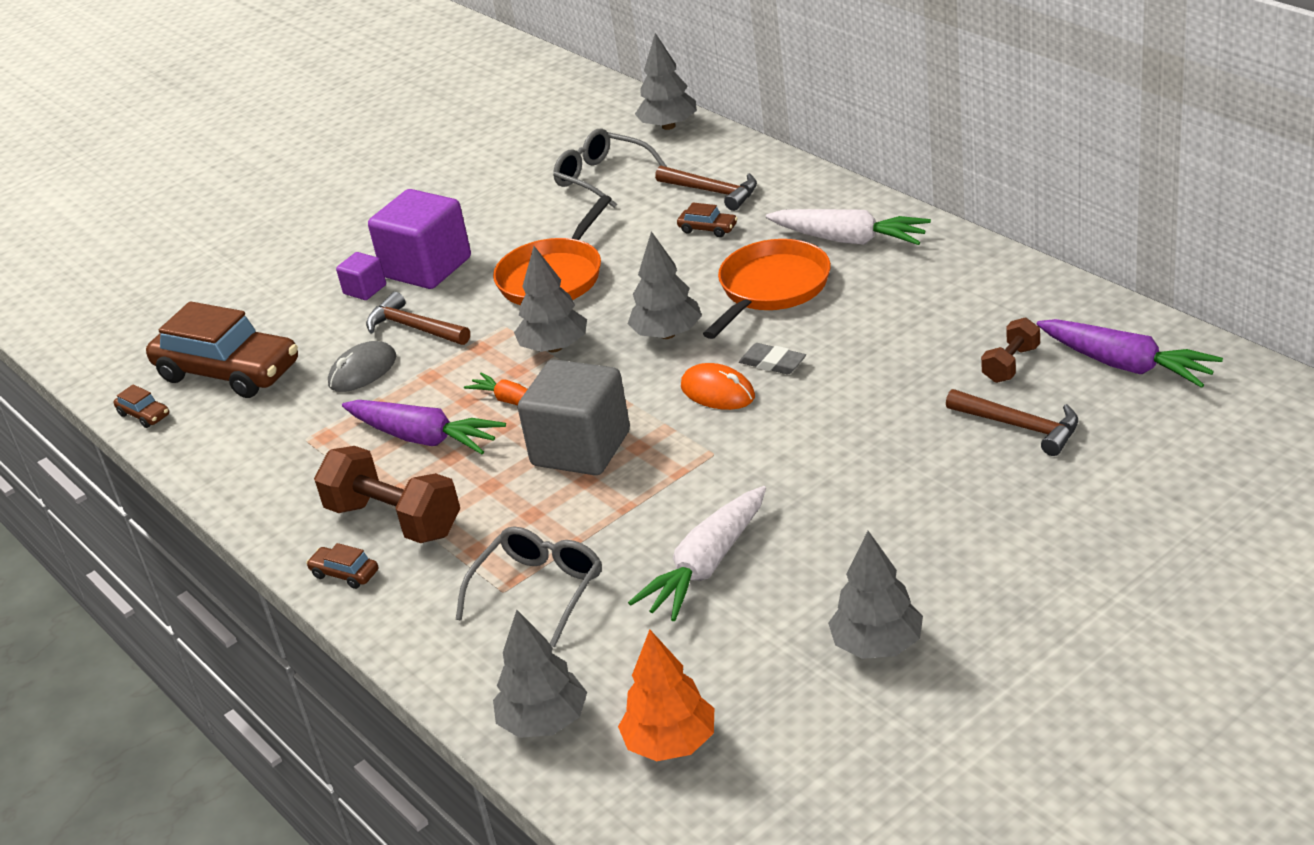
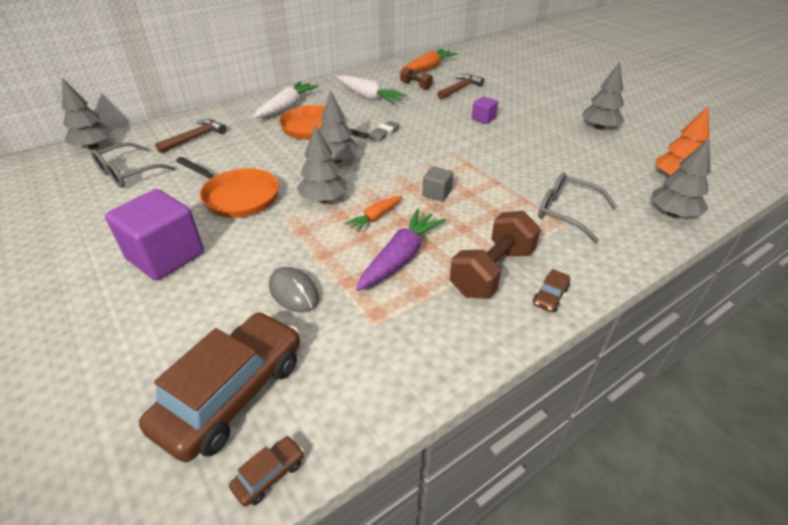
camera: 90 degrees left, 5 degrees up
(365, 289) = (166, 293): purple cube -> purple cube (483, 119)
(414, 328) = (251, 263): brown hammer -> none
(581, 448) = (437, 193): grey cube -> grey cube, size x0.48
(706, 566) = (546, 161): white carrot -> white carrot (368, 97)
(708, 229) = (235, 142): brown car -> none
(718, 391) = (401, 149): orange mouse -> none
(1126, 365) = (427, 68): purple carrot -> orange carrot

